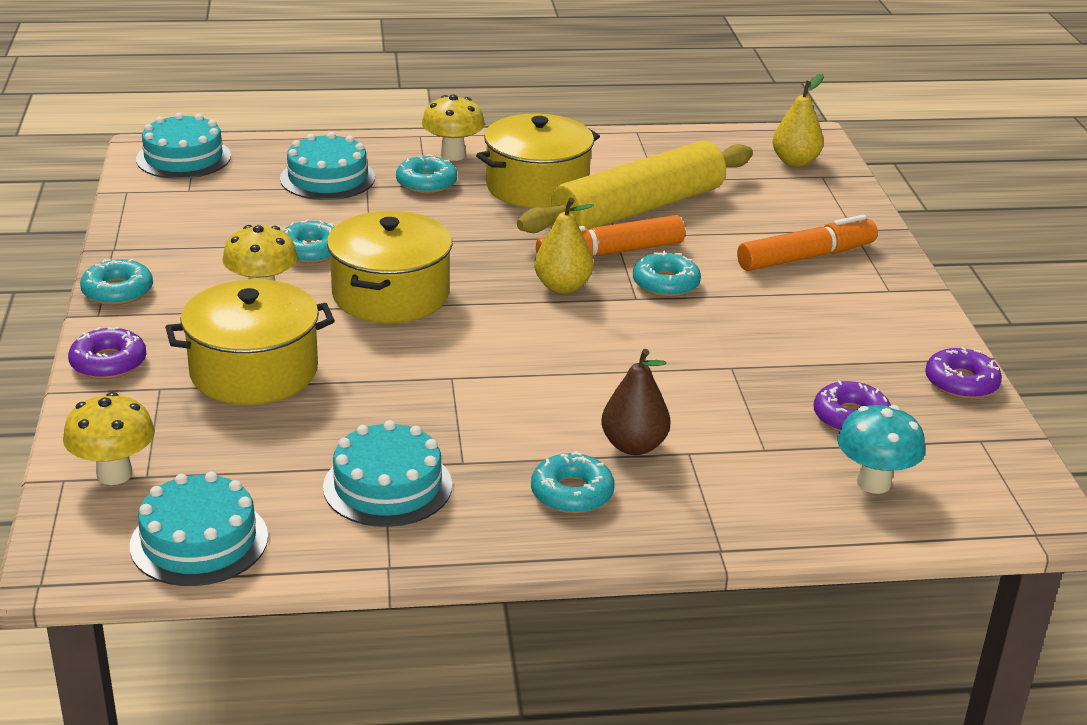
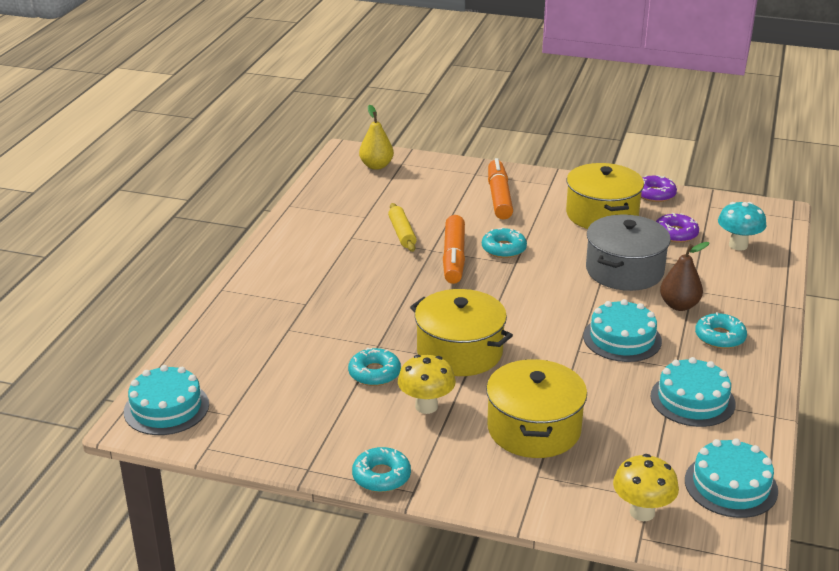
camera: 65 degrees left, 0 degrees up
(108, 363) = (490, 495): purple donut -> none
(327, 178) = (261, 344): turquoise cake -> turquoise cake (622, 338)
(426, 183) = (303, 303): turquoise donut -> none
(453, 155) = (266, 283): yellow mushroom -> none
(537, 186) = (342, 261): yellow pot -> yellow pot (602, 214)
(562, 287) = (487, 285): yellow pear -> none
(638, 209) = (402, 233): yellow rolling pin -> yellow rolling pin, size x0.45
(693, 386) = (624, 271): none -> grey pot

